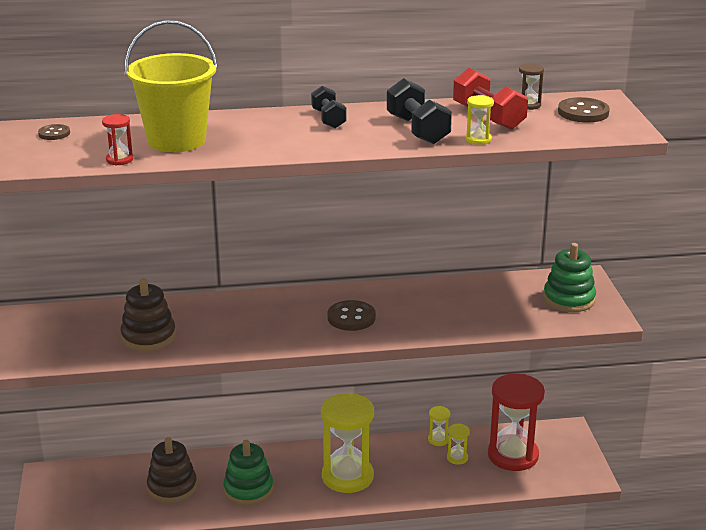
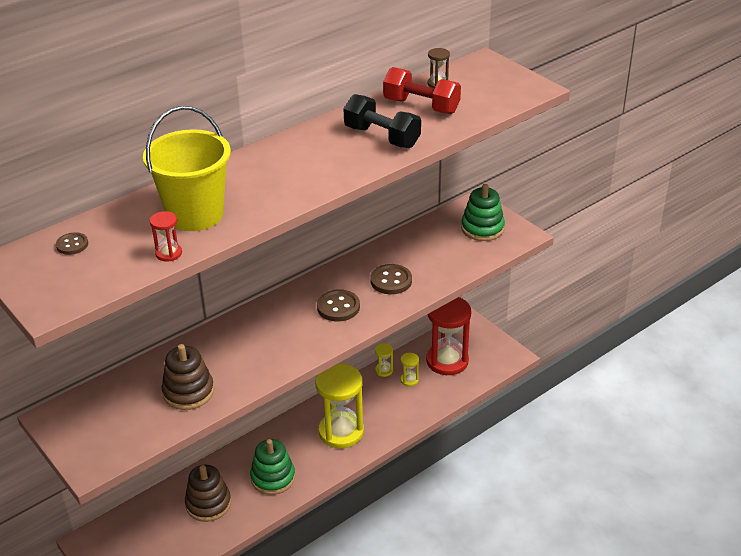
camera: 30 degrees left, 10 degrees up
(328, 119) = (299, 148): black dumbbell -> none
(478, 139) = (437, 132): yellow hourglass -> none
(583, 112) = (484, 79): brown button -> brown button (391, 281)

